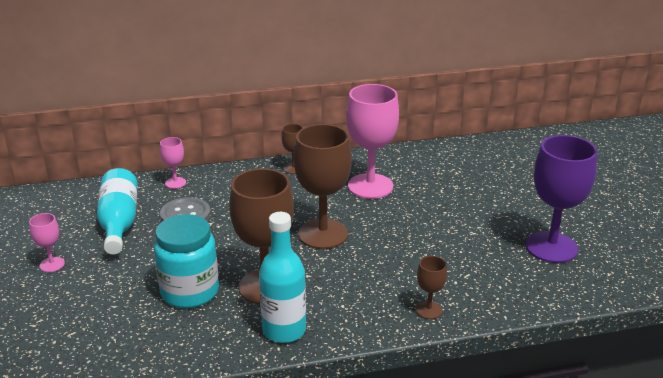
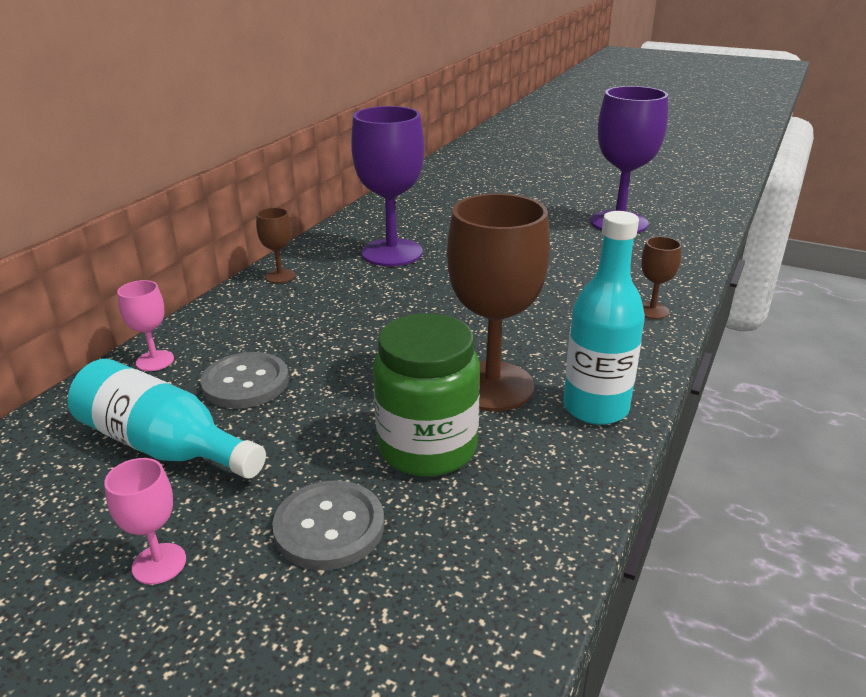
camera: 50 degrees left, 0 degrees up
(108, 293) = (329, 527): none -> grey button
(190, 292) = (427, 448): turquoise jar -> green jar
(323, 234) = (438, 311): brown goblet -> none
(370, 186) = (392, 253): pink goblet -> purple goblet

